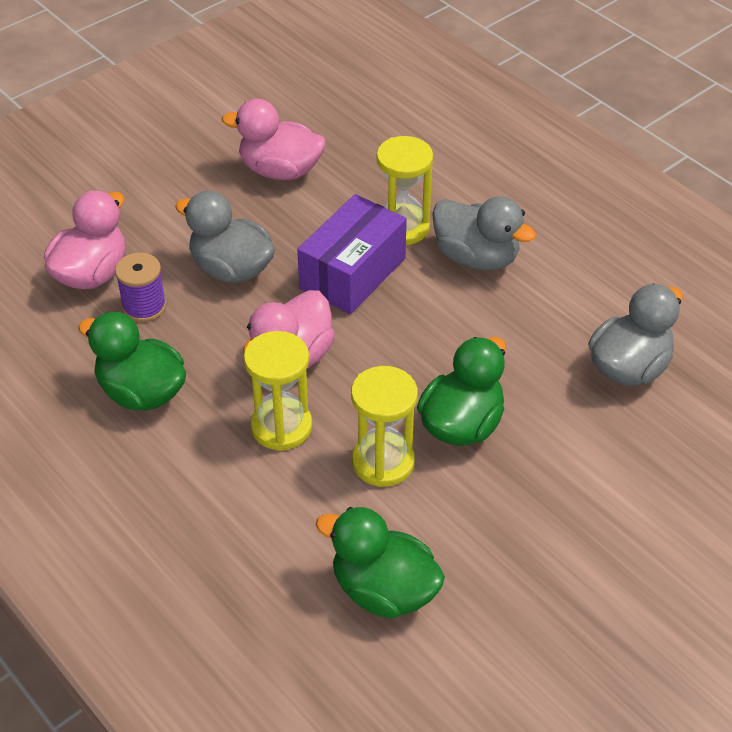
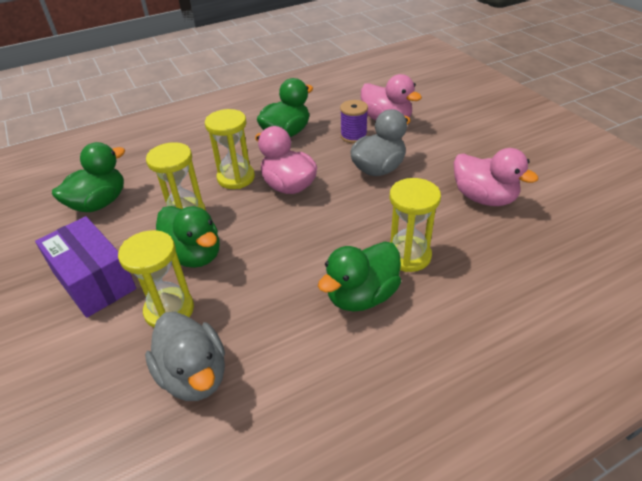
camera: 105 degrees right, 5 degrees down
(280, 170) = (484, 198): pink duck -> pink duck turned 105 degrees clockwise
(353, 273) = (360, 222): purple box -> purple box (94, 281)
(476, 257) = (362, 296): grey duck -> green duck
(558, 418) = (169, 310): none -> yellow hourglass

